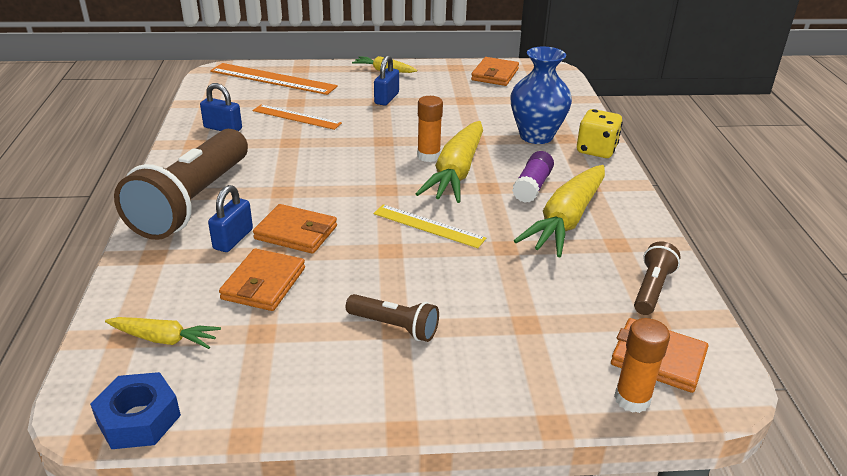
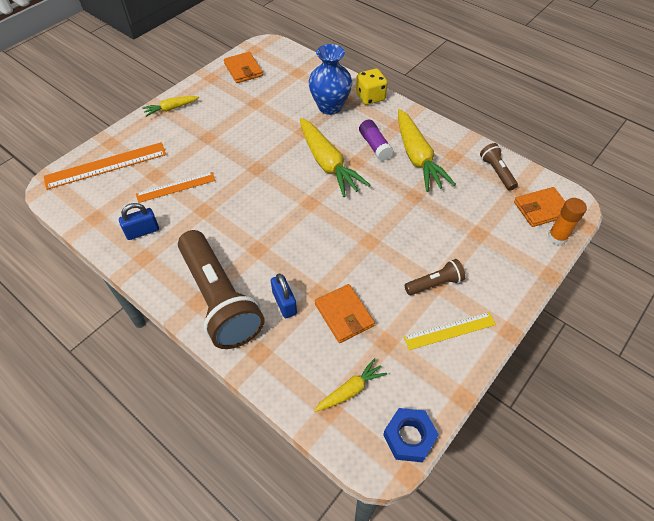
camera: 45 degrees left, 20 degrees up
(296, 233) = (309, 270): orange wallet -> none
(386, 98) = (208, 132): blue padlock -> none
(428, 156) = (297, 162): orange glue stick -> none
(428, 226) = (365, 211): yellow ruler -> yellow ruler (449, 330)

